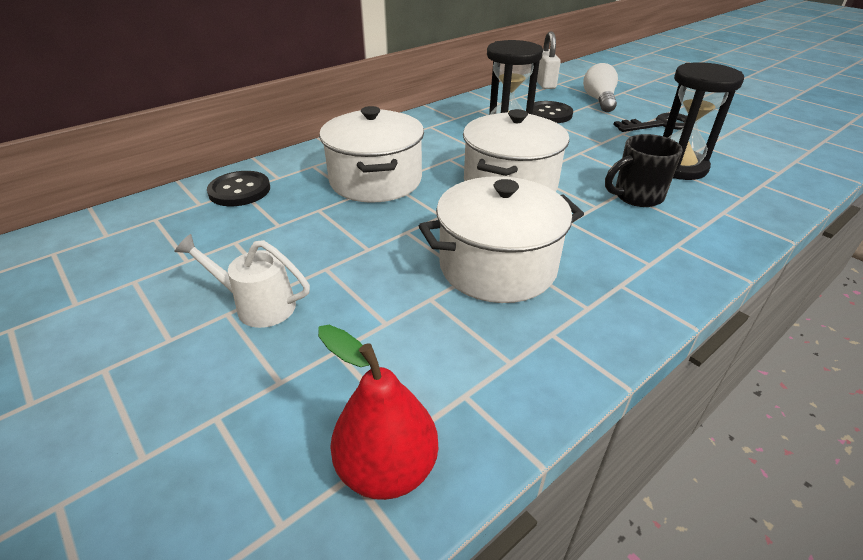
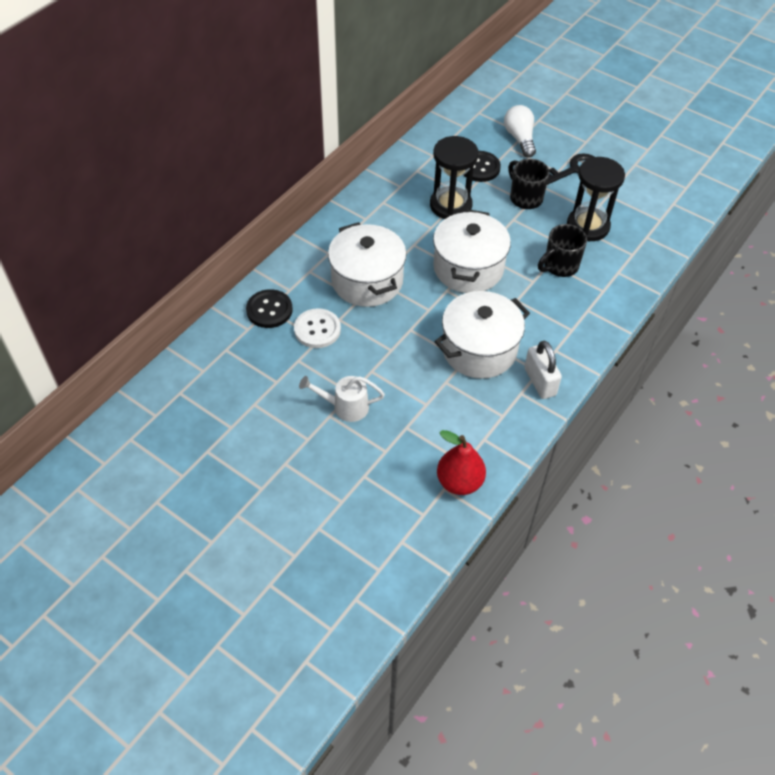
camera: 15 degrees left, 15 degrees up
(283, 215) = (317, 329): none -> white button
(544, 83) = (466, 115): white padlock -> white padlock (540, 382)
(597, 138) = (525, 198): none -> black mug

